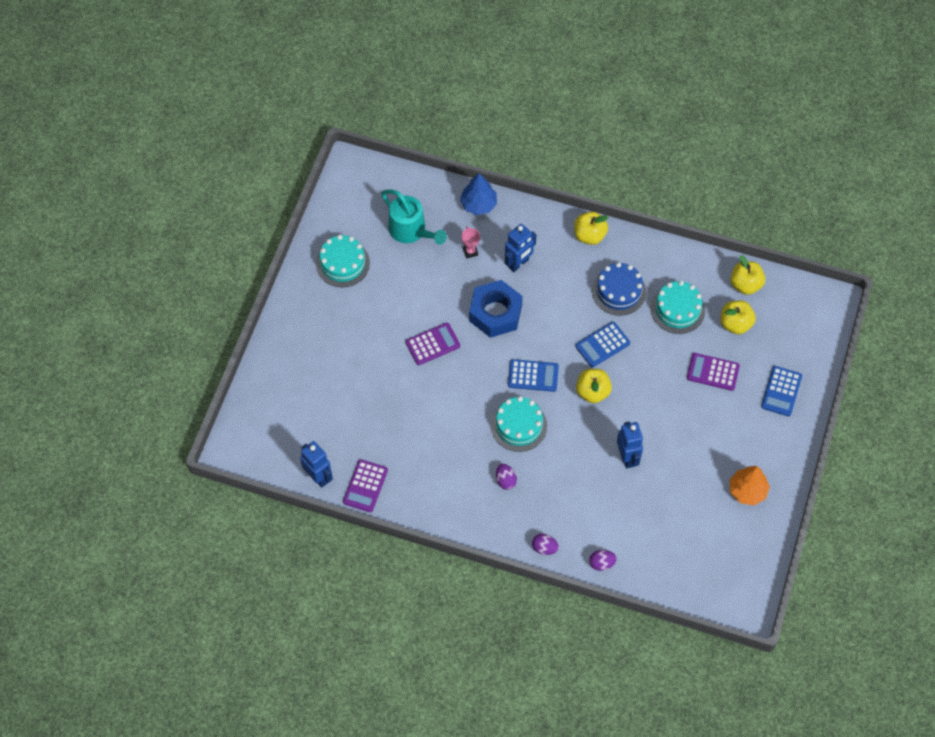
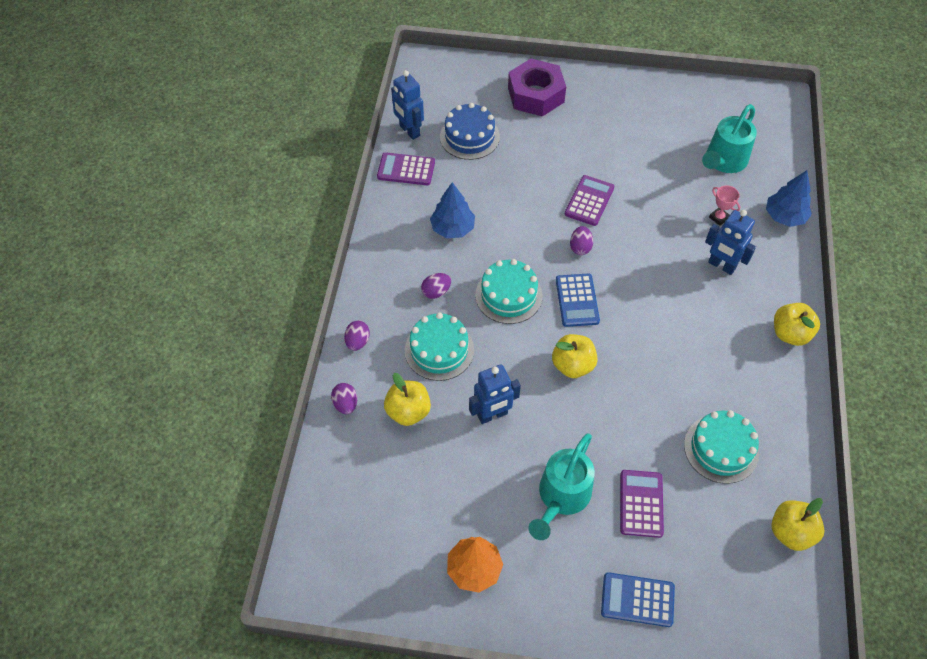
camera: 80 degrees right, 5 degrees down
(297, 361) = (535, 95): none -> purple nut
(318, 477) = (409, 131): blue robot -> blue robot turned 105 degrees clockwise
(342, 263) = (661, 111): turquoise cake -> turquoise cake (439, 350)
(432, 344) = (589, 201): purple calculator -> purple calculator turned 120 degrees counterclockwise
(441, 457) = (453, 228): none -> blue tree
(470, 252) = (719, 218): pink trophy -> pink trophy turned 75 degrees clockwise
(480, 362) = (580, 247): none -> purple egg
(495, 313) = (647, 252): blue nut -> none
(602, 345) = (641, 367): blue calculator -> none
(618, 291) = (723, 376): blue cake -> blue cake (469, 136)
(701, 423) = (561, 497): none -> turquoise watering can
(735, 324) = (724, 525): yellow apple -> yellow apple (408, 411)

